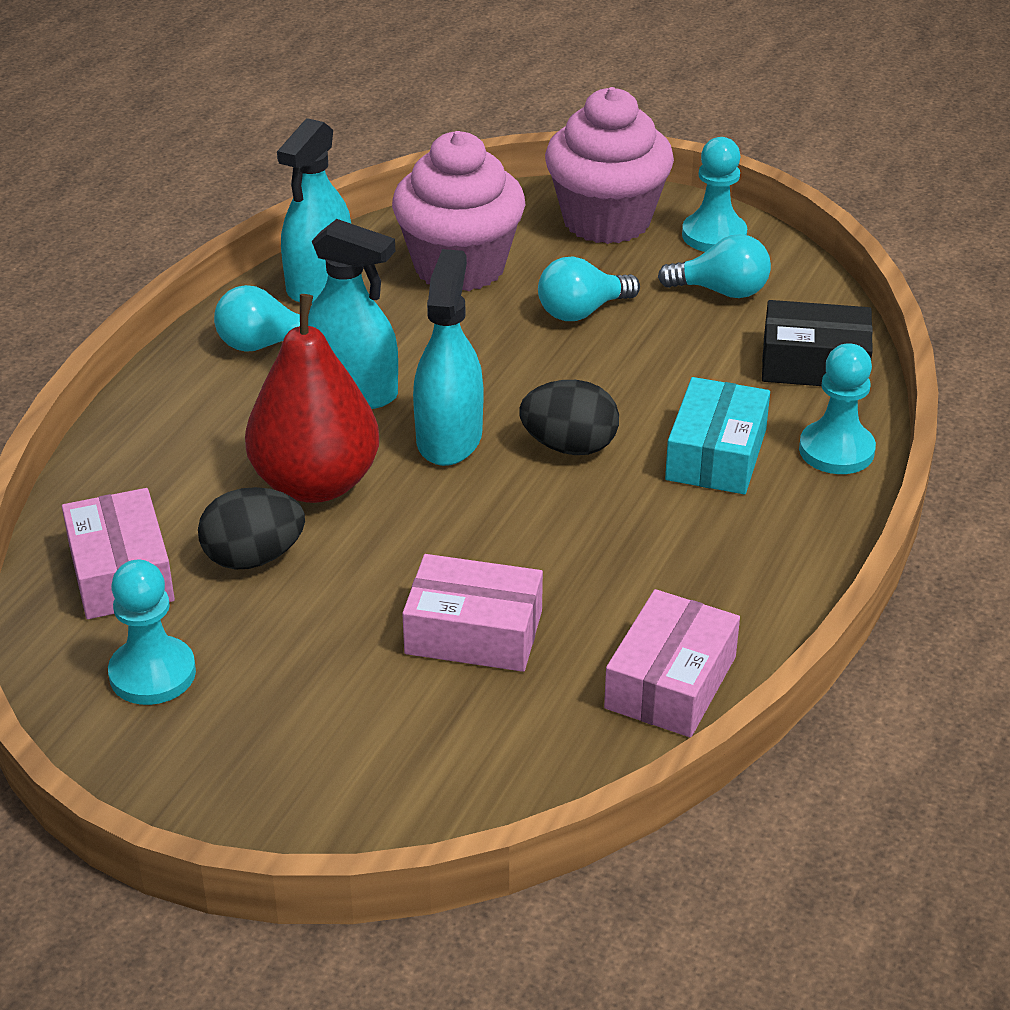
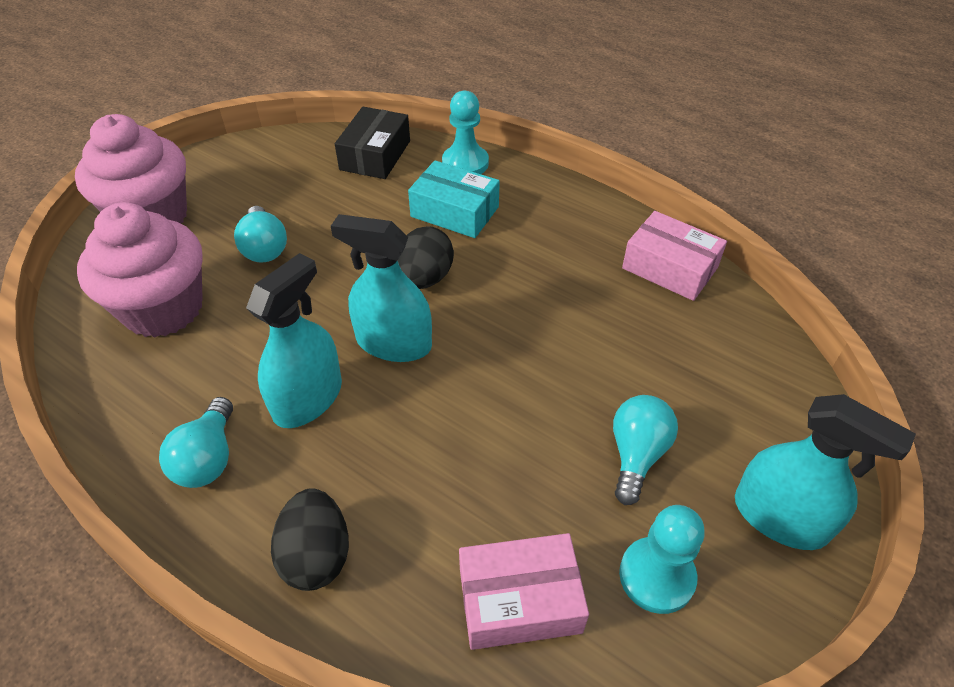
camera: 80 degrees left, 10 degrees up
(253, 558) = (516, 488): black egg -> black egg (316, 555)
(316, 483) = (427, 435): red pear -> none
(320, 282) = (130, 407): turquoise spray bottle -> turquoise spray bottle (780, 517)
(473, 632) = (618, 356): pink box -> none
(714, 235) = (206, 170): turquoise pawn -> none
(721, 291) = (276, 178): turquoise light bulb -> turquoise light bulb (636, 455)

